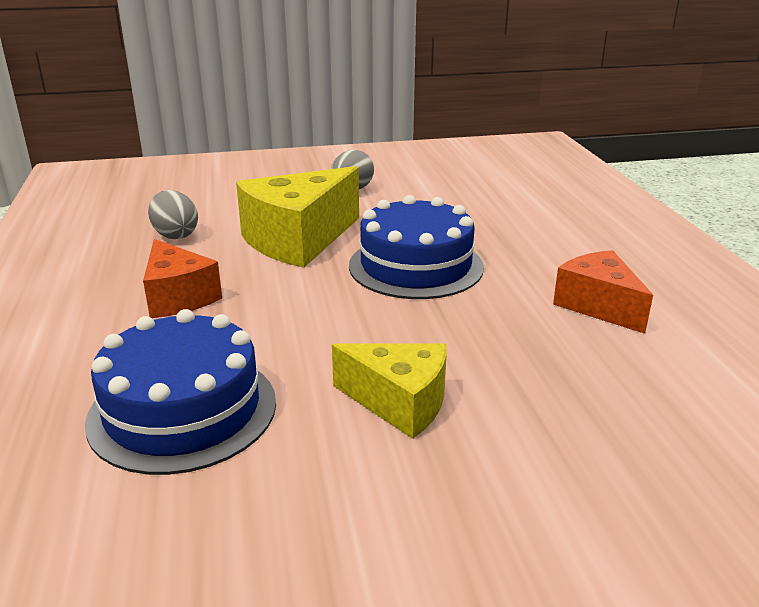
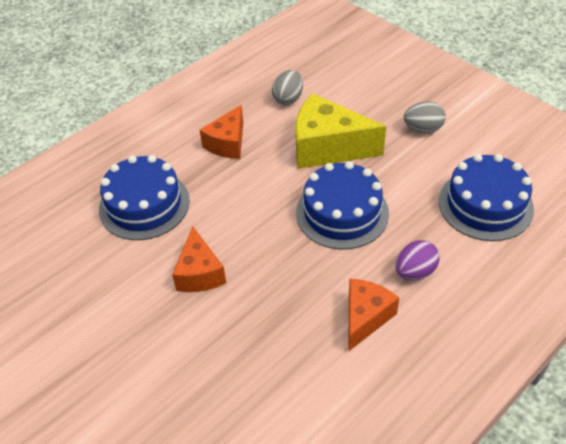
camera: 60 degrees right, 20 degrees up
(399, 403) = (199, 273): yellow cheese -> orange cheese
(496, 199) = (485, 205): none -> blue cake
(553, 257) = (415, 272): none -> purple egg

